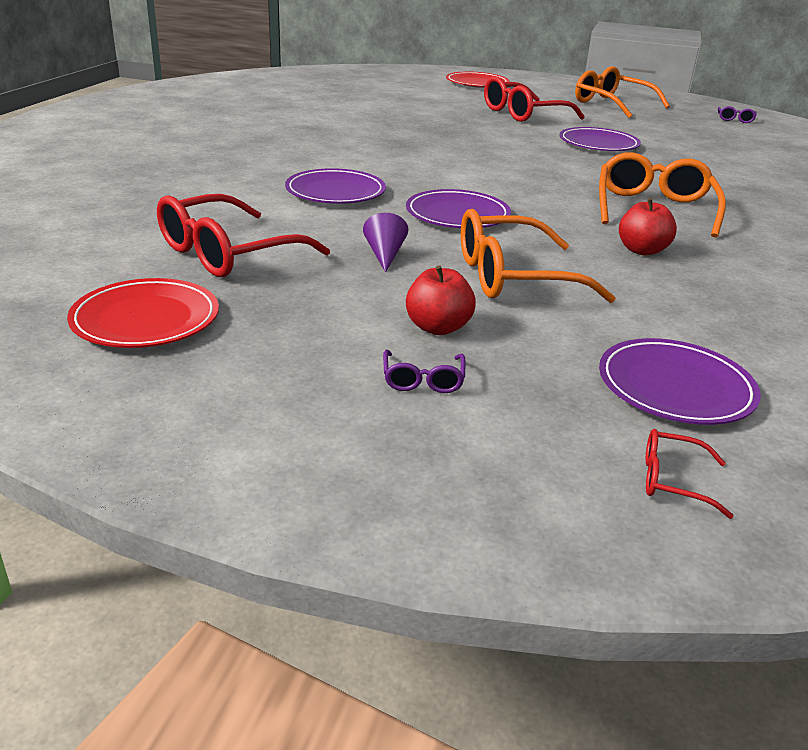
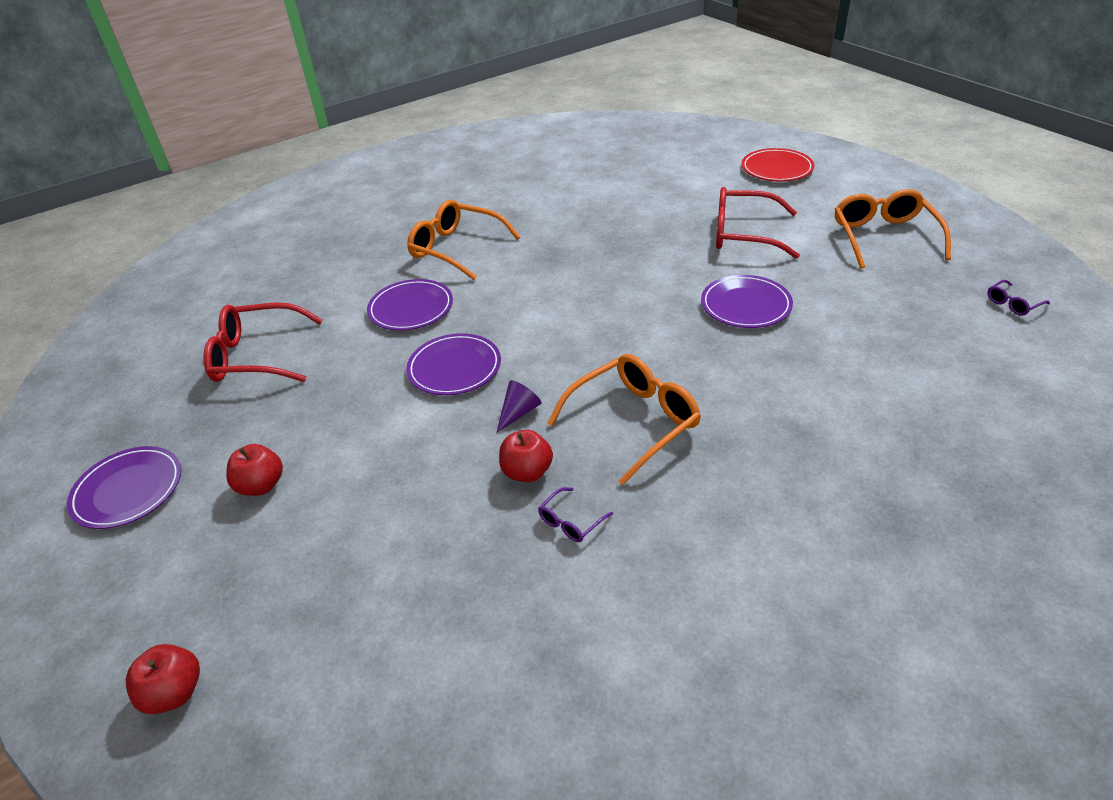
camera: 45 degrees right, 10 degrees up
(146, 319) = (143, 402): red plate -> none
(385, 255) = (338, 396): purple cone -> purple cone (518, 412)
(423, 380) = (187, 527): purple glasses -> purple glasses (571, 522)
(513, 277) = (382, 458): orange glasses -> orange glasses (456, 248)
(672, 480) = (174, 693): red glasses -> red apple
(675, 387) = (303, 623): purple plate -> purple plate (128, 490)

